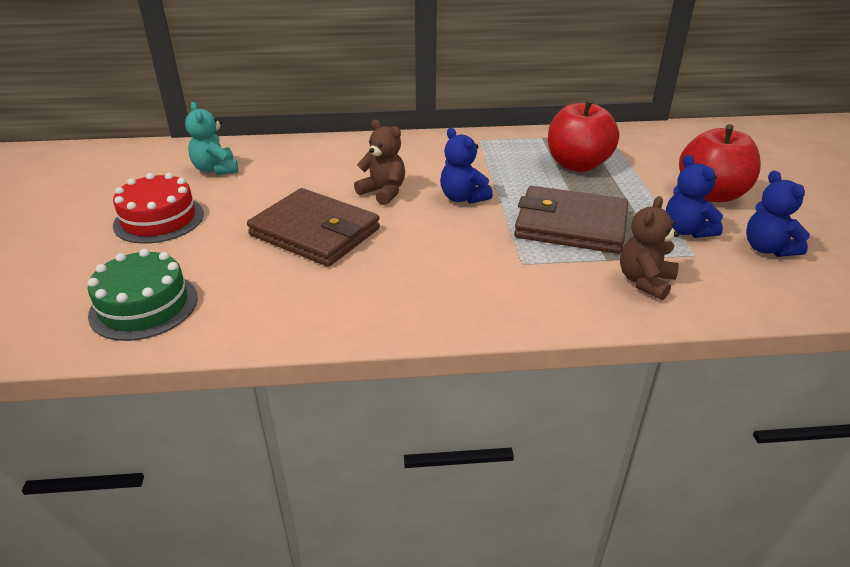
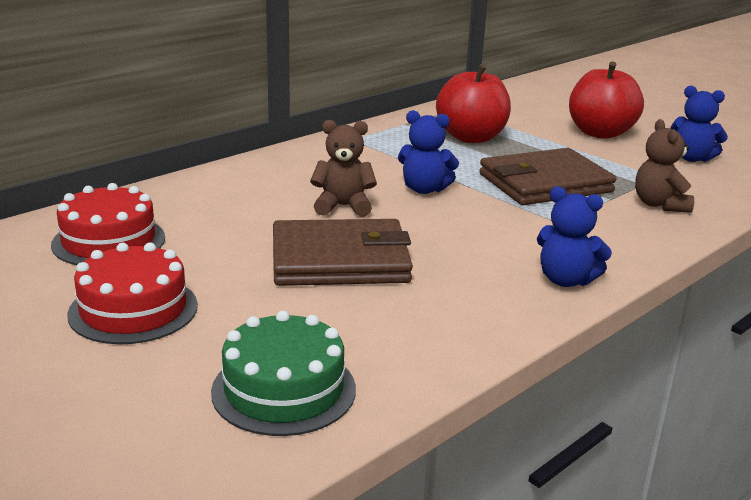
camera: 40 degrees left, 10 degrees down
(216, 169) = (109, 241): turquoise teddy bear -> red cake
(686, 231) = (626, 162): blue teddy bear -> blue teddy bear (566, 280)

